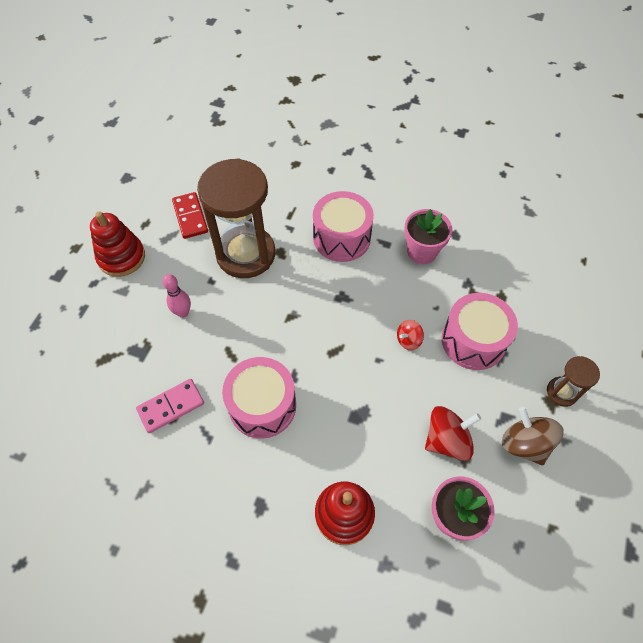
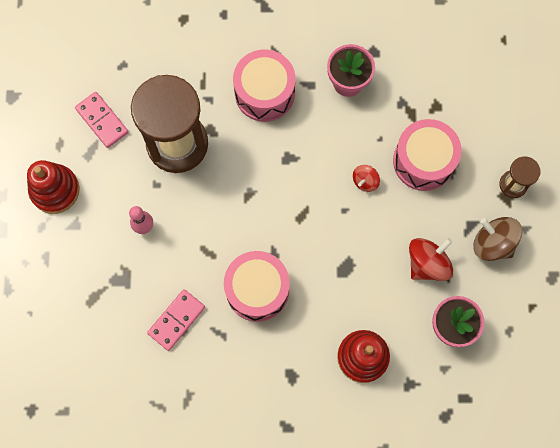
camera: 20 degrees left, 15 degrees up
(190, 217) = (102, 120): red domino -> pink domino

